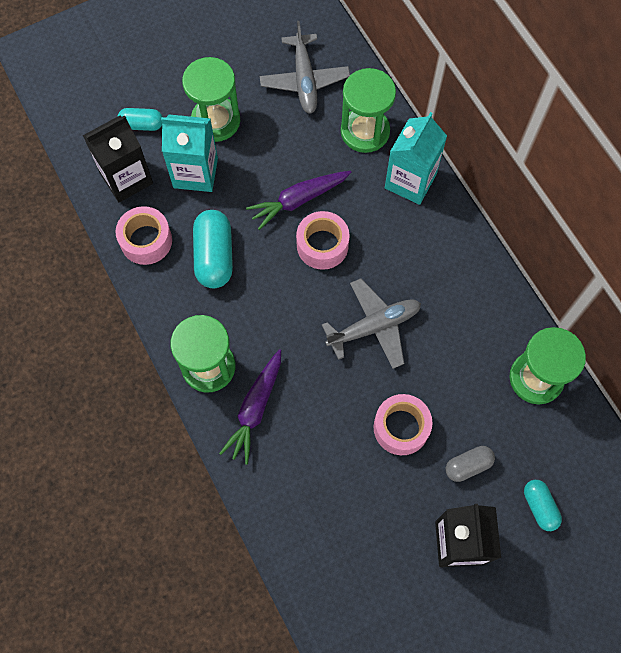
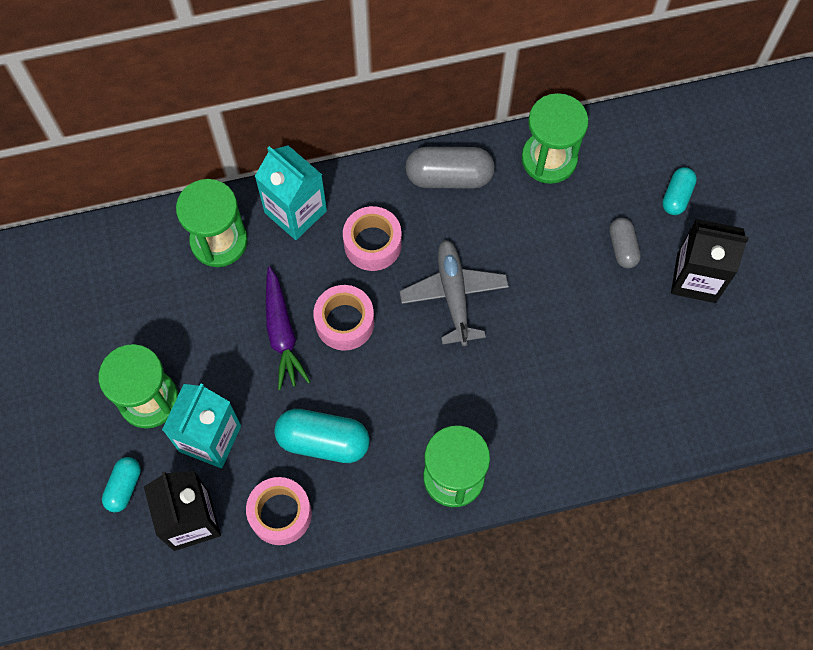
camera: 75 degrees left, 0 degrees up
(255, 409) = (514, 439): purple carrot -> none
(304, 80) = (129, 288): grey plane -> none
(401, 427) = (569, 299): pink tape -> pink tape (372, 244)
(487, 295) = (449, 176): none -> grey capsule
(539, 507) = (677, 196): turquoise capsule -> turquoise capsule turned 60 degrees counterclockwise

